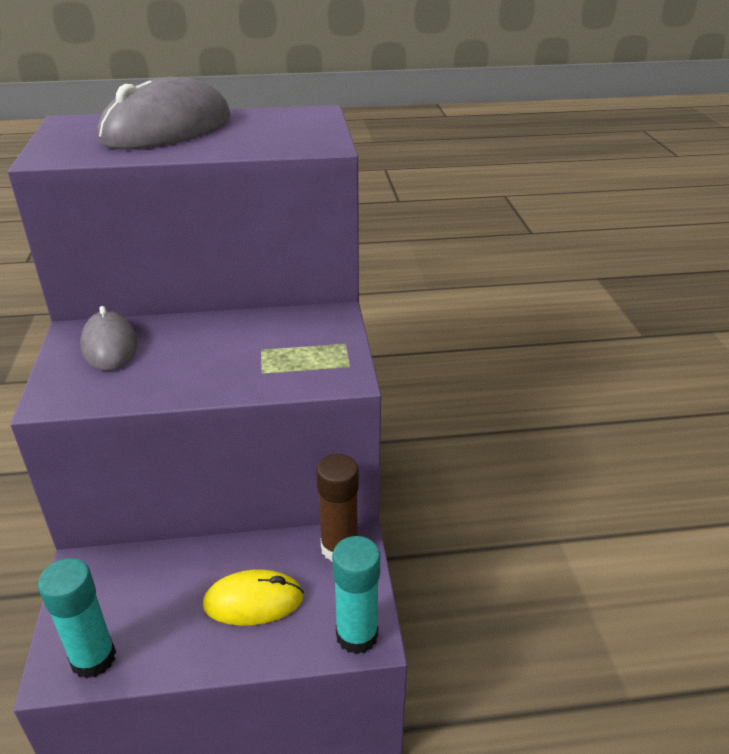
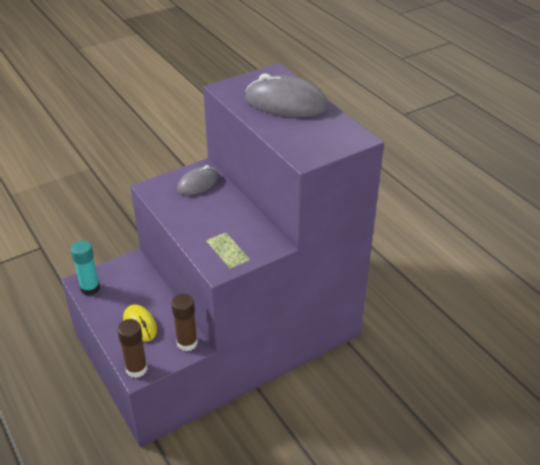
camera: 65 degrees right, 5 degrees up
(357, 635) = (136, 369): turquoise glue stick -> brown glue stick

